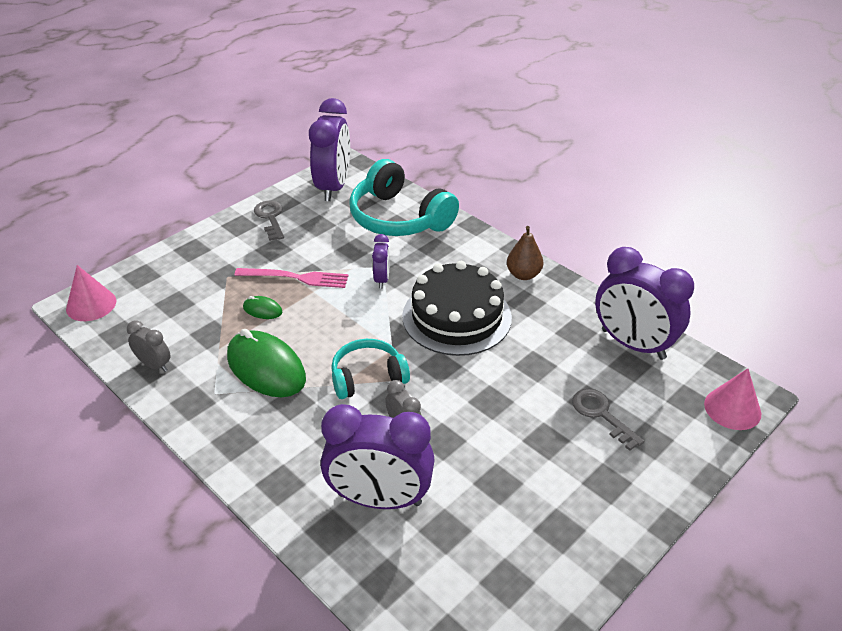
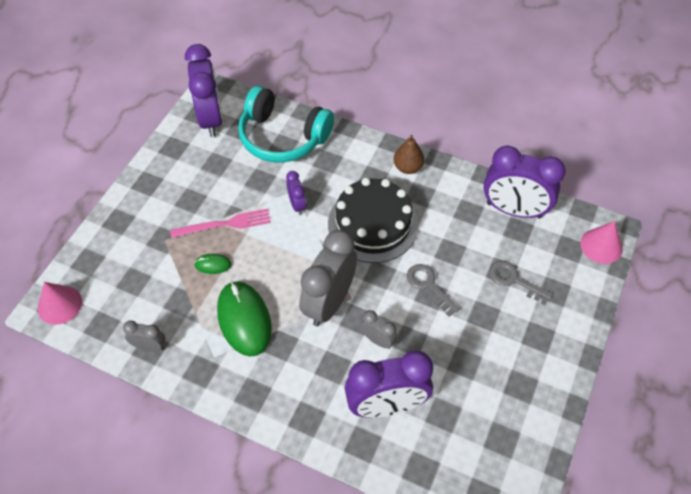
camera: 20 degrees left, 15 degrees up
(266, 368) = (244, 320): green mouse -> green mouse turned 45 degrees clockwise
(270, 218) = (171, 168): grey key -> grey key (429, 286)
(368, 377) = (329, 302): turquoise headphones -> grey clock

